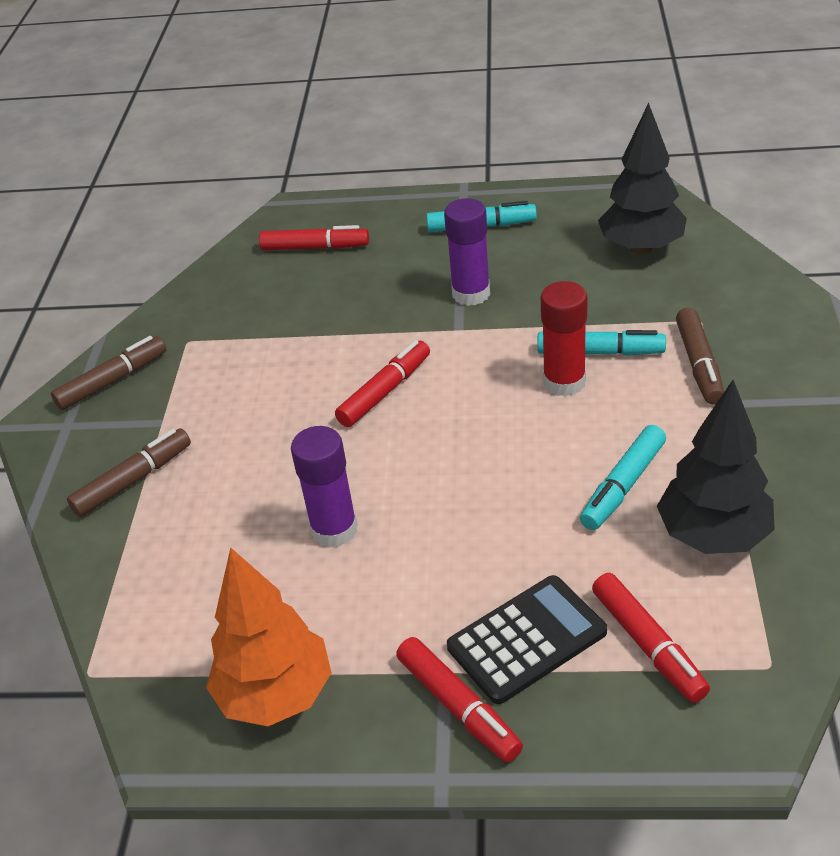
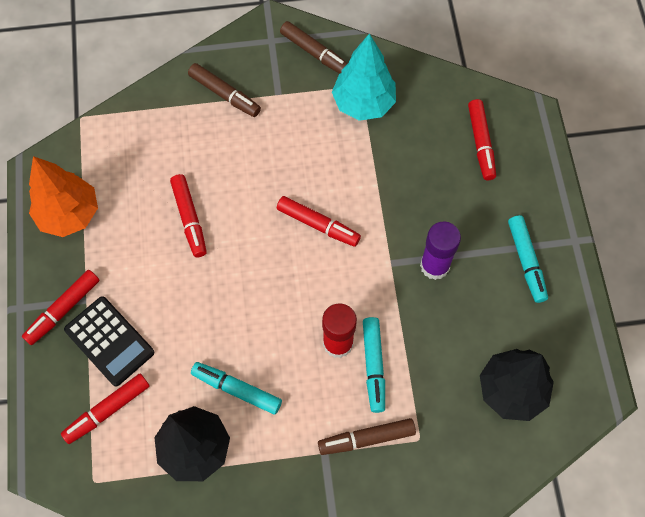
camera: 75 degrees right, 25 degrees up
(215, 339) = (363, 103): none -> turquoise tree
(334, 529) = (189, 219): purple glue stick -> red marker

